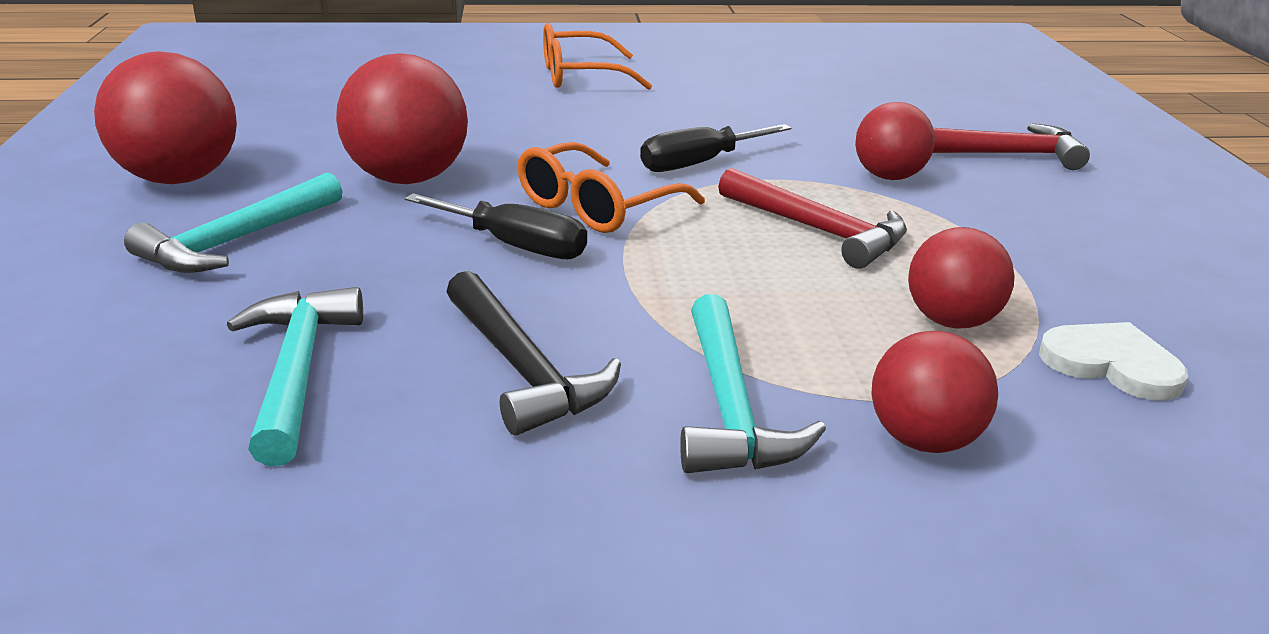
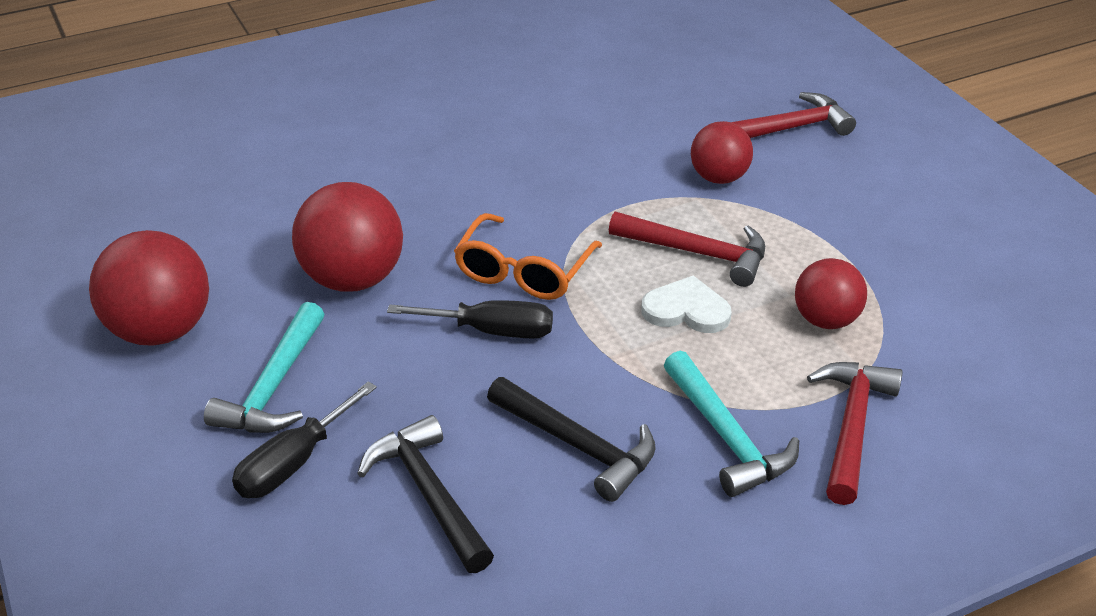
camera: 20 degrees left, 10 degrees up
(297, 371) = (429, 494): turquoise hammer -> black hammer
(580, 76) = (400, 106): orange glasses -> none
(699, 163) = (570, 199): black screwdriver -> black screwdriver (293, 463)
(923, 440) = (851, 427): red ball -> red hammer
(1111, 364) = (935, 331): white heart -> white heart (686, 310)

